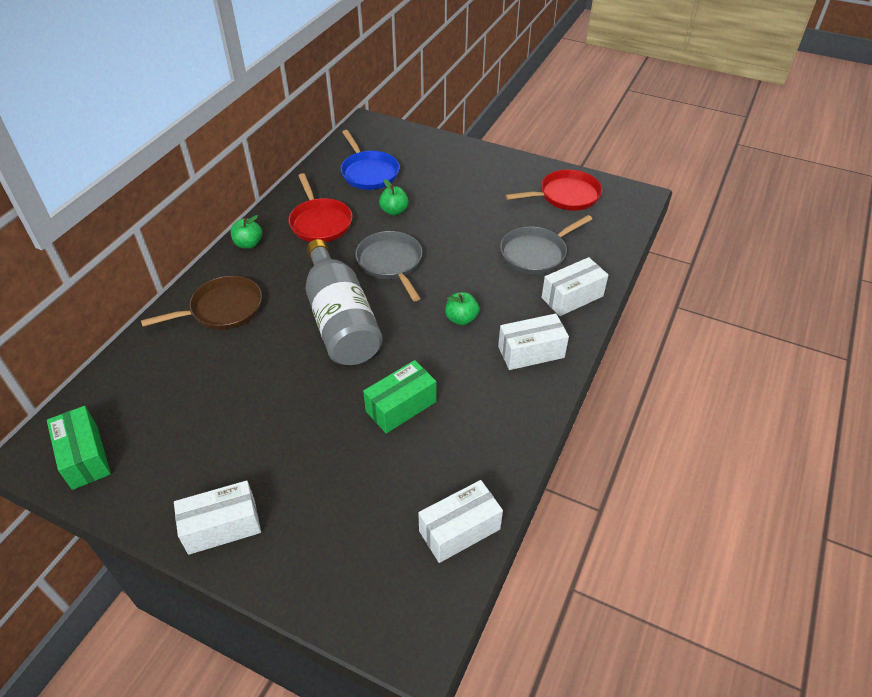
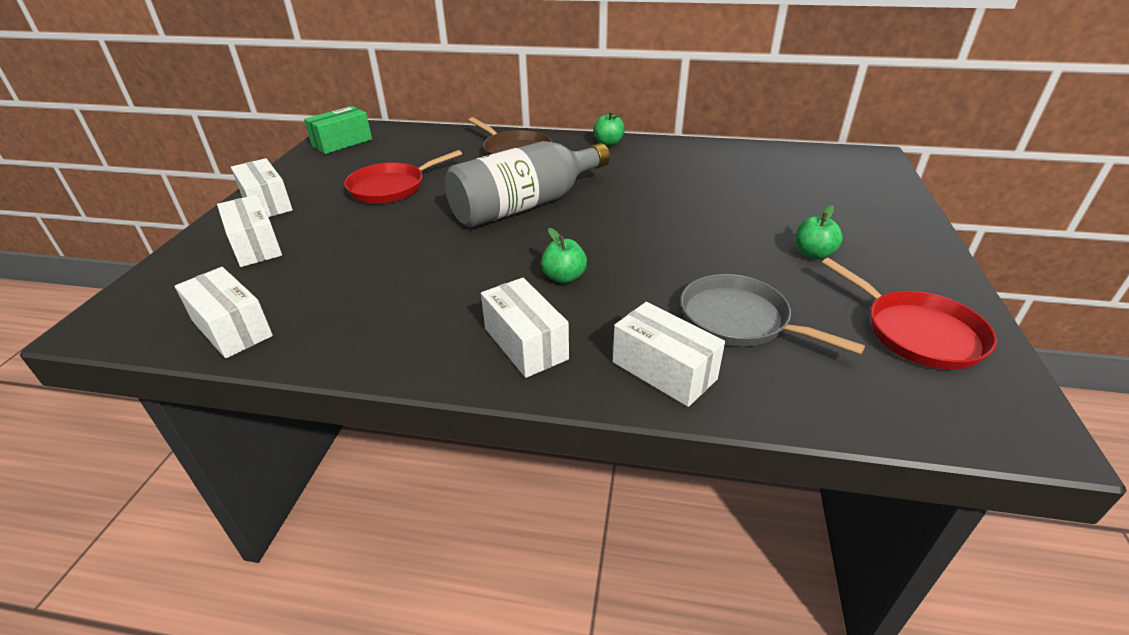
camera: 75 degrees right, 10 degrees down
(319, 527) = (256, 245): none -> white box
(320, 222) = (668, 166): red pan -> red pan (391, 187)
(369, 173) = (782, 174): blue pan -> none
(390, 263) = (633, 215): grey pan -> none
(394, 211) = (728, 201): green apple -> green apple (813, 253)
(401, 406) = (409, 261): green box -> none

